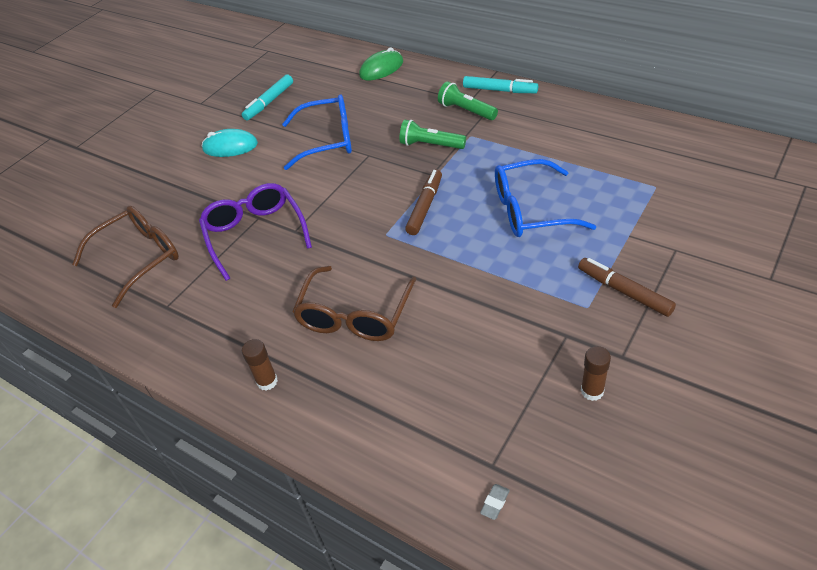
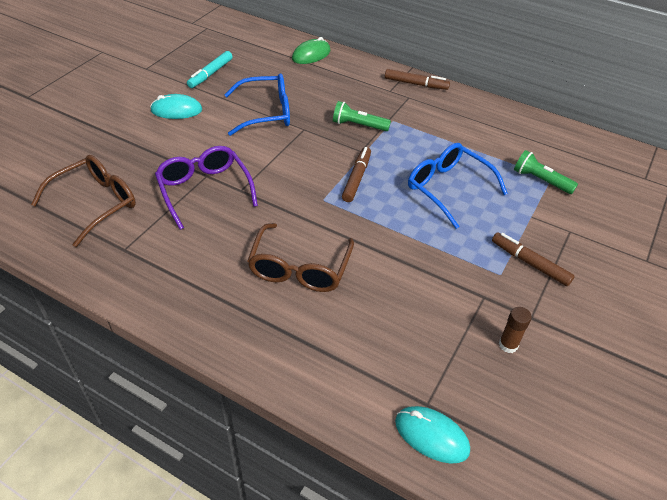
camera: 10 degrees left, 0 degrees up
(267, 381) = (223, 322): brown glue stick -> none
(466, 111) = (388, 99): green flashlight -> green flashlight (541, 180)
(495, 503) = (431, 436): grey eraser -> turquoise mouse
(499, 90) = (415, 84): turquoise marker -> brown marker
(531, 210) = (448, 189): blue glasses -> blue glasses turned 60 degrees clockwise

